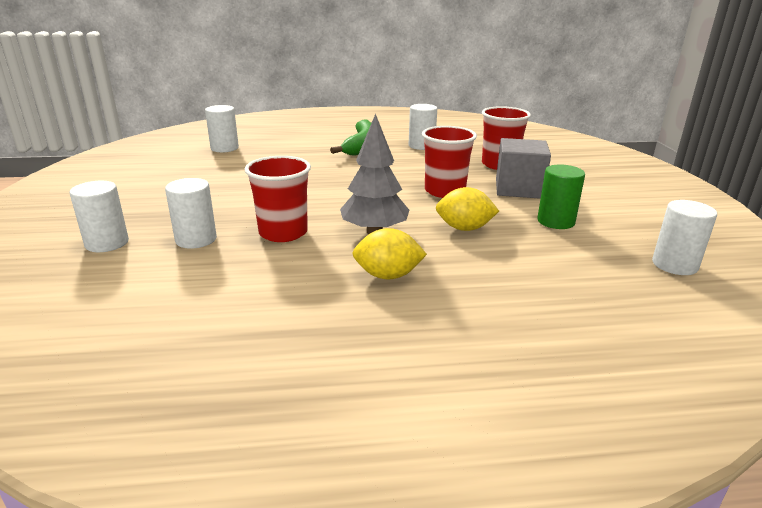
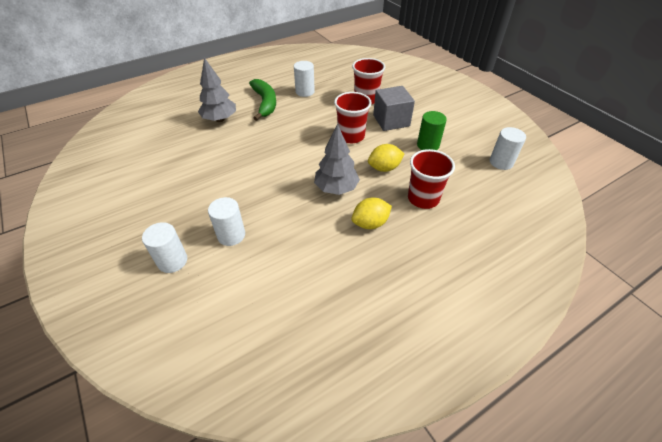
camera: 25 degrees left, 20 degrees up
(224, 148) = (165, 133): white cylinder -> none
(283, 233) = (282, 209): red cup -> red cup (423, 198)
(294, 149) = (220, 119): none -> grey tree

